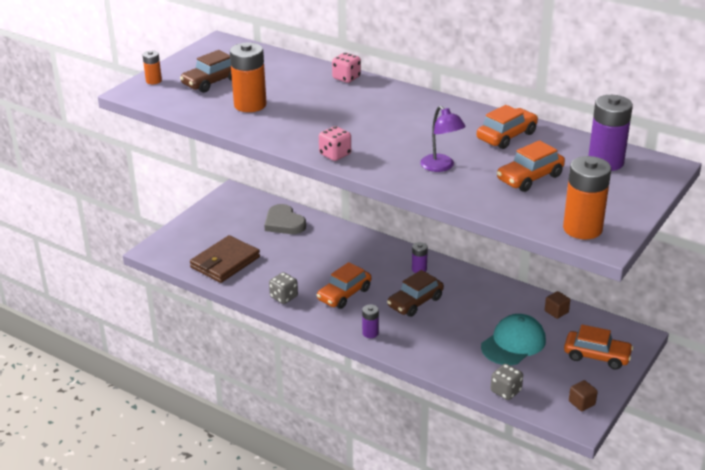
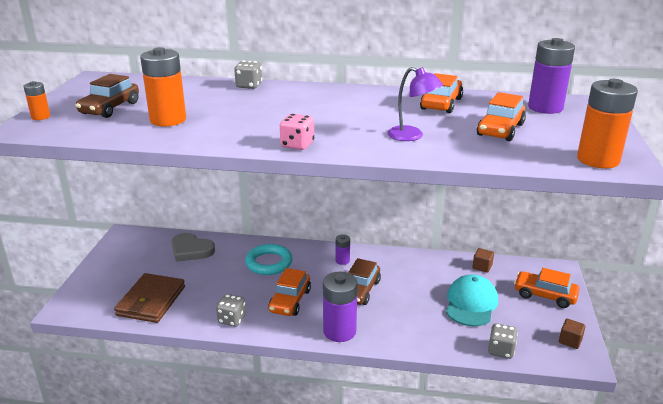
camera: 25 degrees left, 5 degrees down
(346, 78) = (249, 86): pink dice -> grey dice
(347, 253) = (269, 263): none -> turquoise ring
(370, 333) = (339, 331): purple battery -> purple battery, size x1.97
(596, 356) = (544, 295): orange car -> orange car turned 150 degrees counterclockwise

